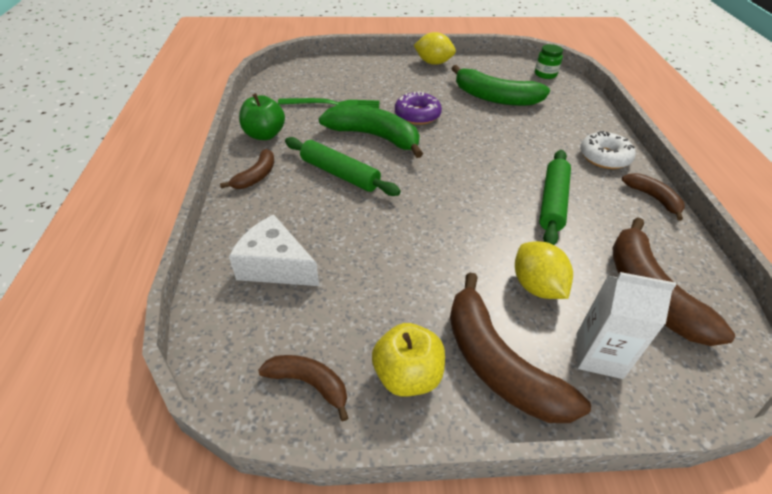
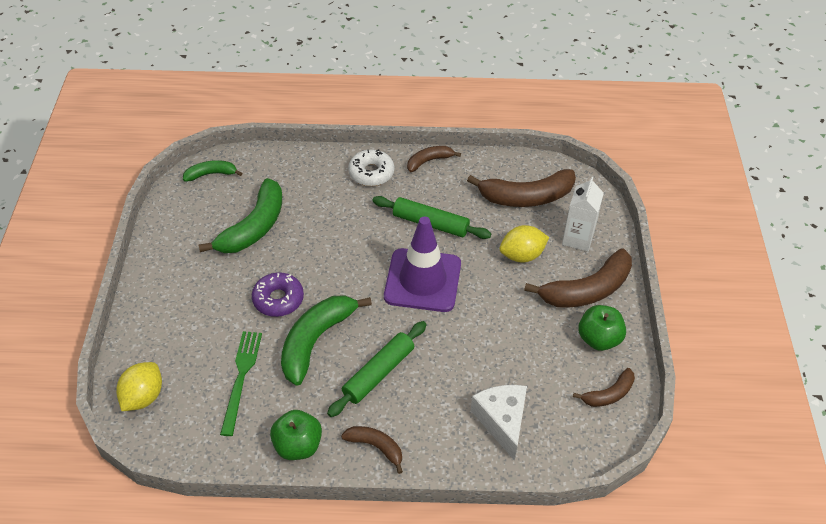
camera: 85 degrees left, 5 degrees up
(275, 266) = (502, 421): white cheese -> white cheese turned 135 degrees clockwise
(309, 383) = (608, 394): brown banana -> brown banana turned 150 degrees counterclockwise
(407, 375) = (599, 339): yellow apple -> green apple
(433, 63) = (157, 270): yellow lemon -> yellow lemon (143, 397)
(465, 199) = (422, 280): none -> purple traffic cone
(545, 74) = (211, 174): green jar -> green banana

